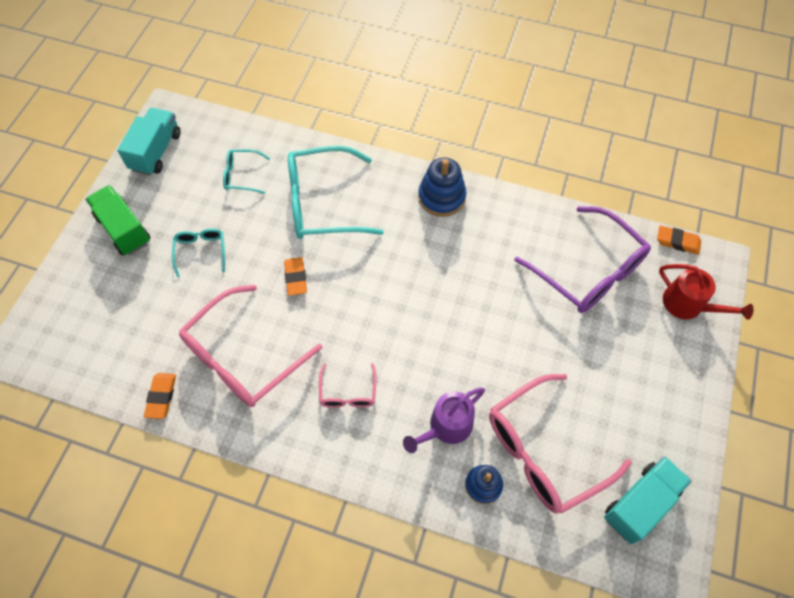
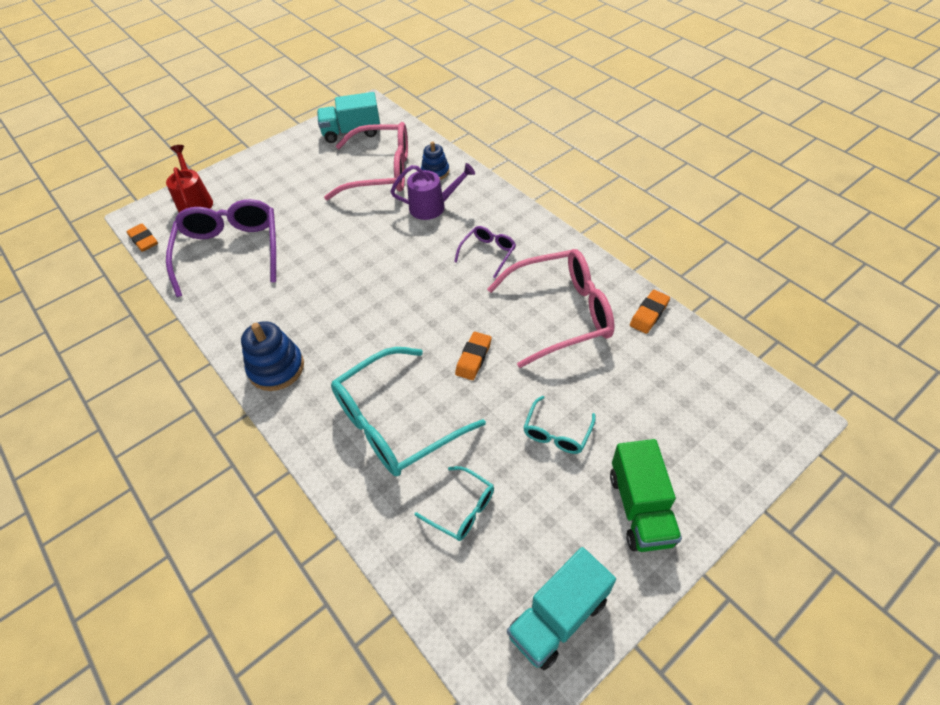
camera: 145 degrees left, 10 degrees down
(322, 203) = (395, 423): turquoise glasses -> turquoise glasses turned 120 degrees clockwise
(348, 393) = (488, 253): pink glasses -> purple glasses

